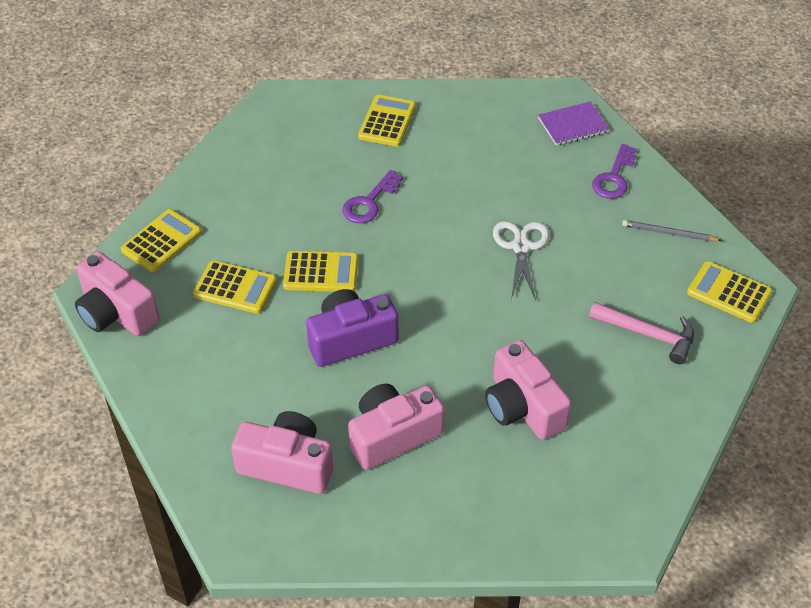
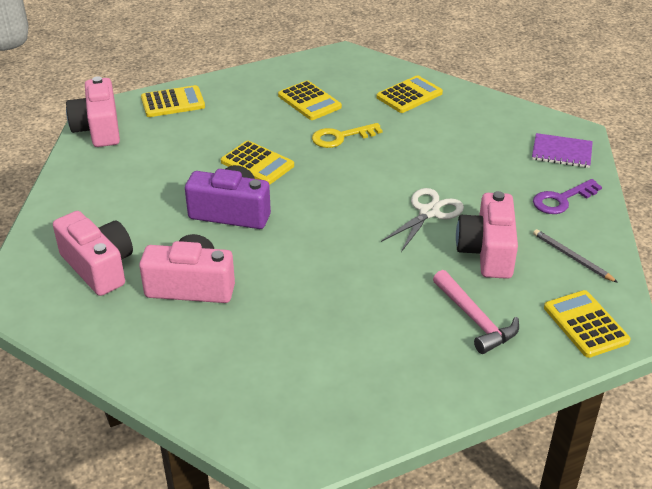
camera: 35 degrees right, 10 degrees down
(235, 288) = (188, 148): yellow calculator -> yellow calculator (309, 101)
(369, 202) = (341, 137): purple key -> yellow key
(522, 407) = (311, 317): pink camera -> pink camera (487, 251)

